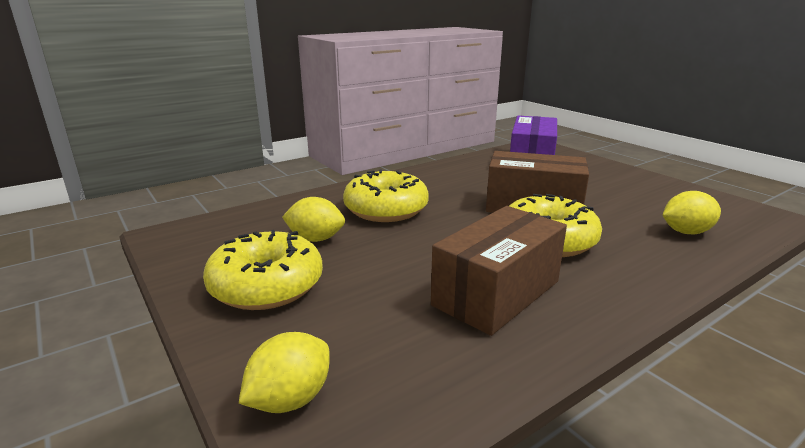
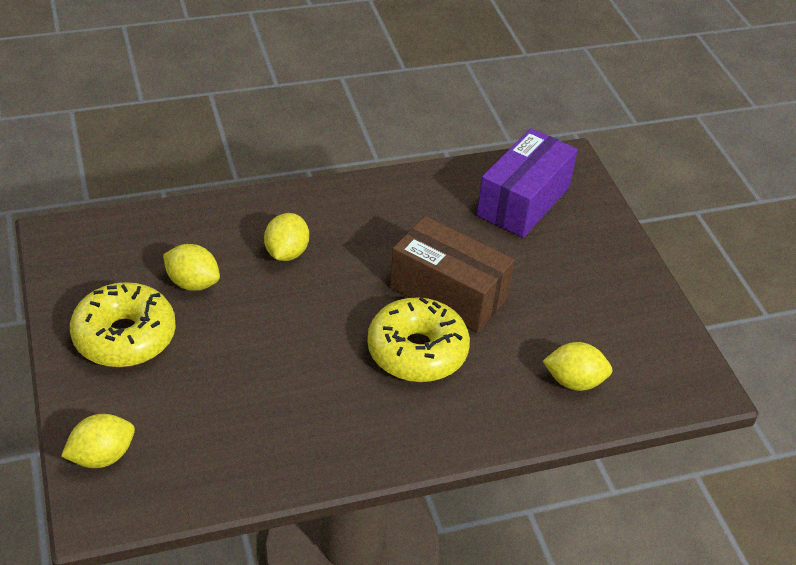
camera: 15 degrees right, 20 degrees up
(386, 209) = (286, 253): yellow donut -> yellow lemon
(496, 293) = (313, 404): brown box -> none

